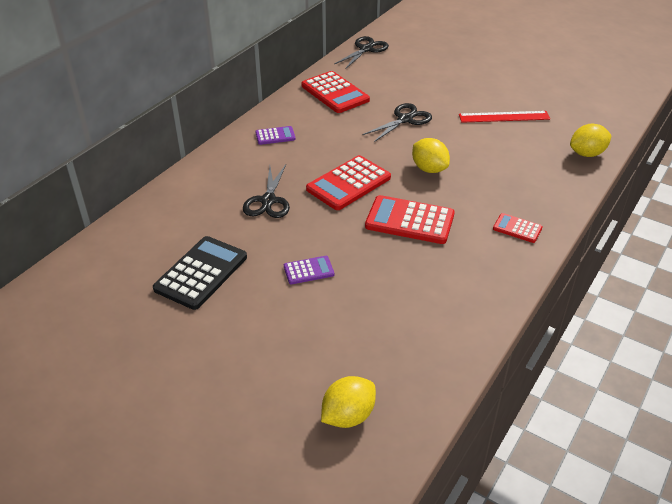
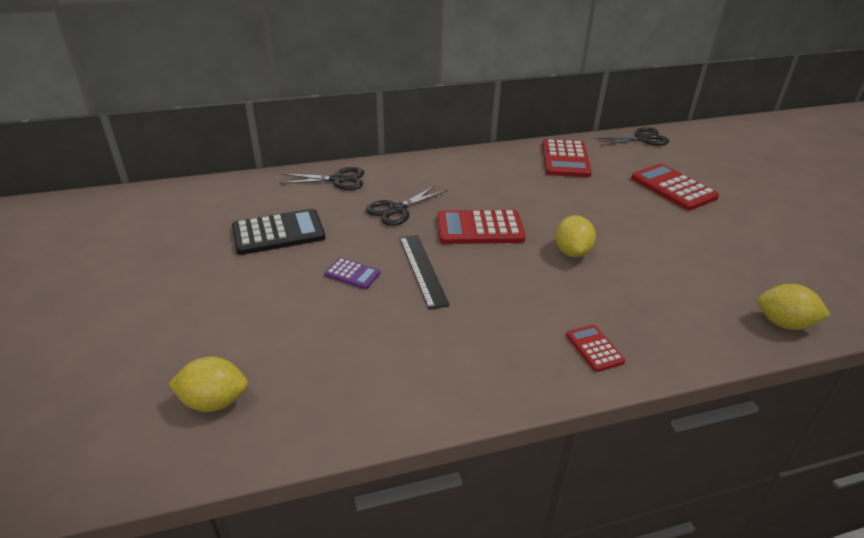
camera: 40 degrees right, 5 degrees down
(275, 136) = (469, 169): purple calculator -> none
(352, 238) = (422, 269): none -> black ruler
(405, 119) = (604, 204): black scissors -> black scissors (338, 180)
(409, 220) = (492, 283): red calculator -> red calculator (673, 188)
(504, 117) = (719, 245): red ruler -> none

